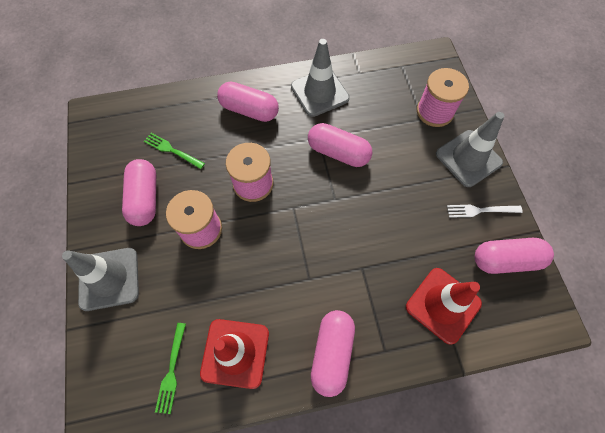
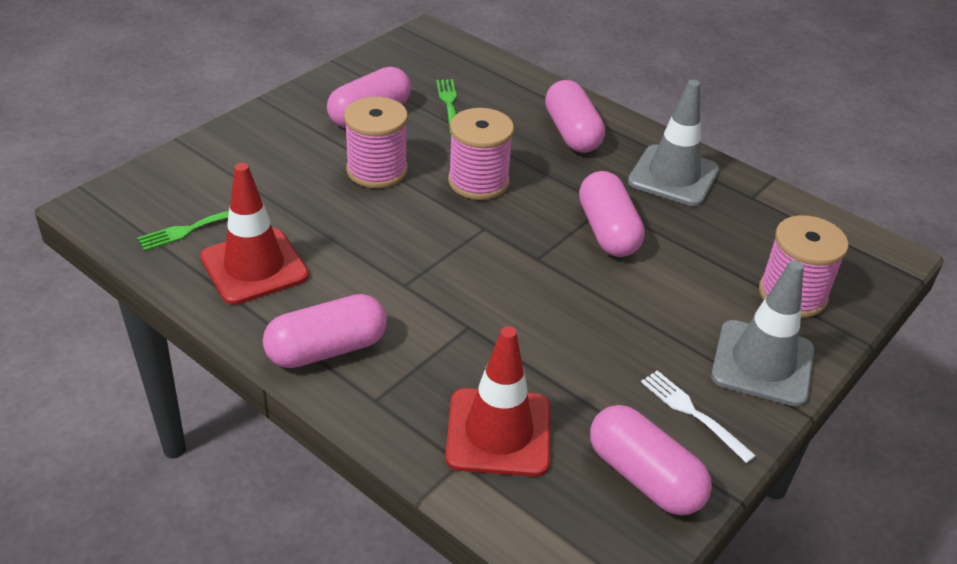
camera: 50 degrees right, 25 degrees down
(109, 279) = (254, 136): grey traffic cone -> none

